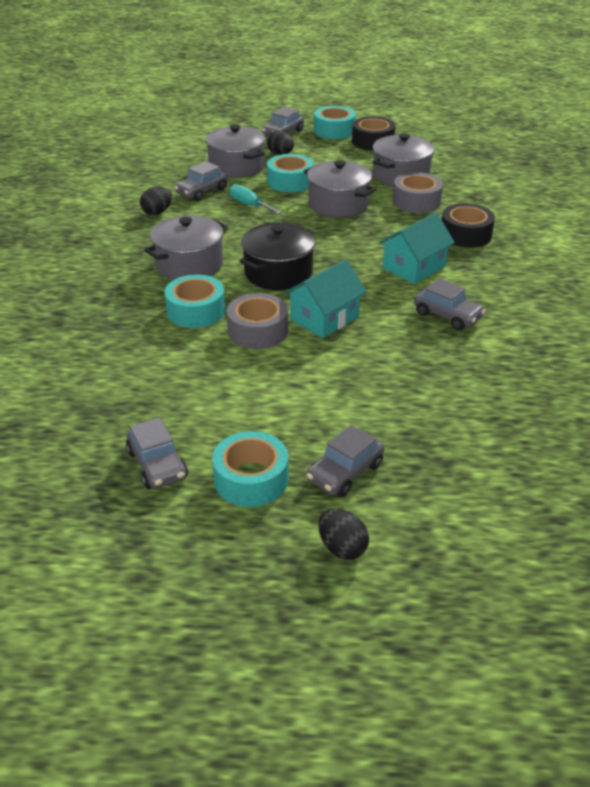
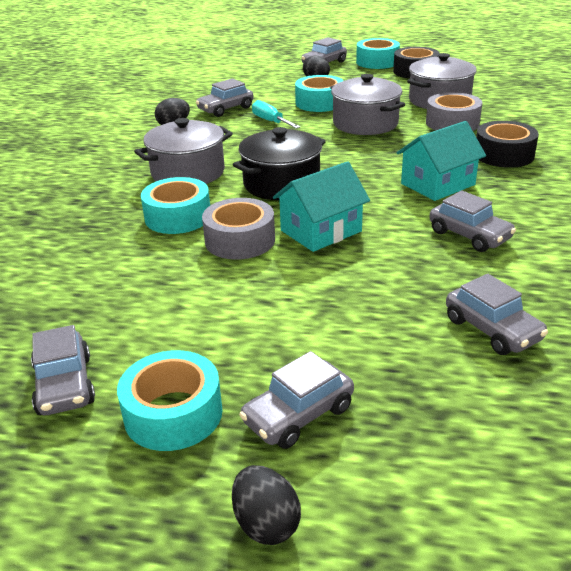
camera: 10 degrees right, 5 degrees down
(236, 167) = (268, 89): grey pot -> none
(475, 396) = (492, 329): none -> grey car

